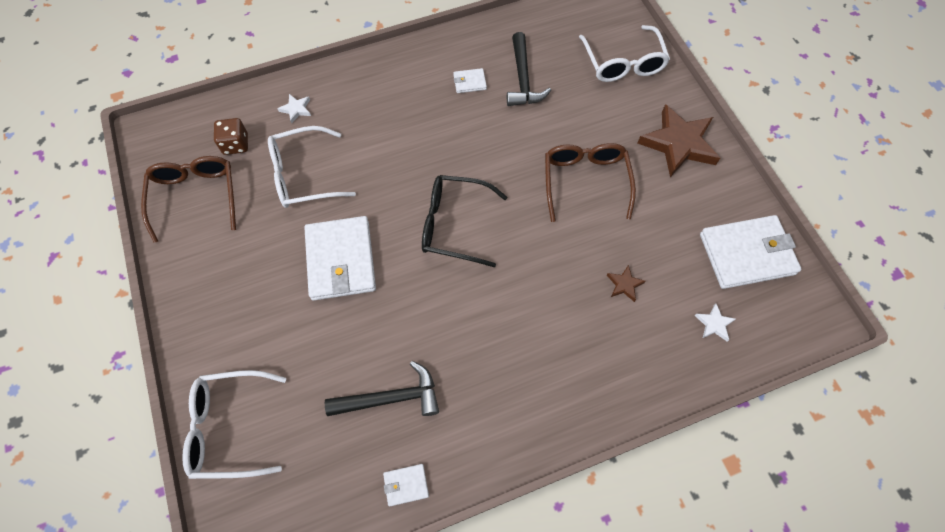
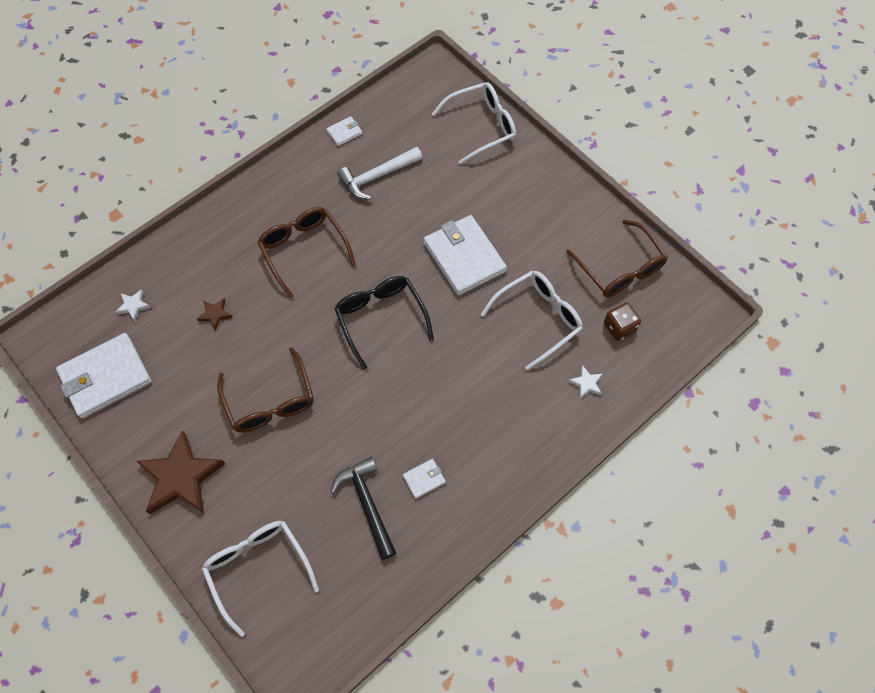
camera: 160 degrees right, 0 degrees up
(391, 398) = (377, 176): black hammer -> white hammer
(454, 225) = (380, 318): black glasses -> black glasses turned 105 degrees counterclockwise
(509, 328) = (304, 250): none -> brown glasses

